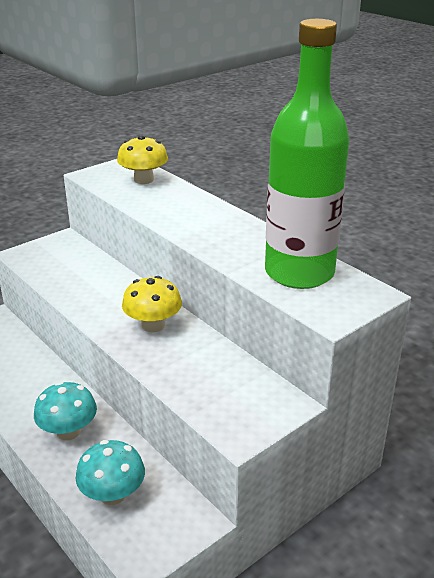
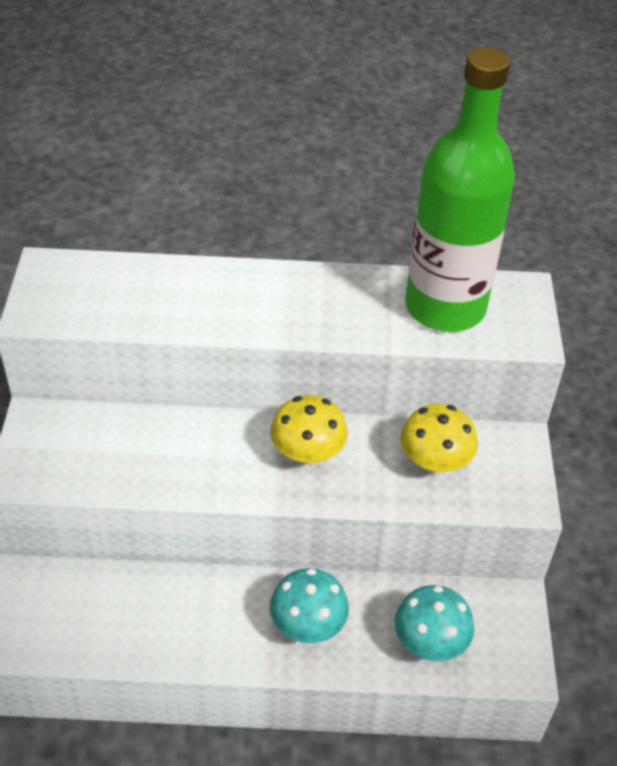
camera: 50 degrees left, 15 degrees up
(143, 180) = (113, 282): yellow mushroom -> yellow mushroom (434, 462)

